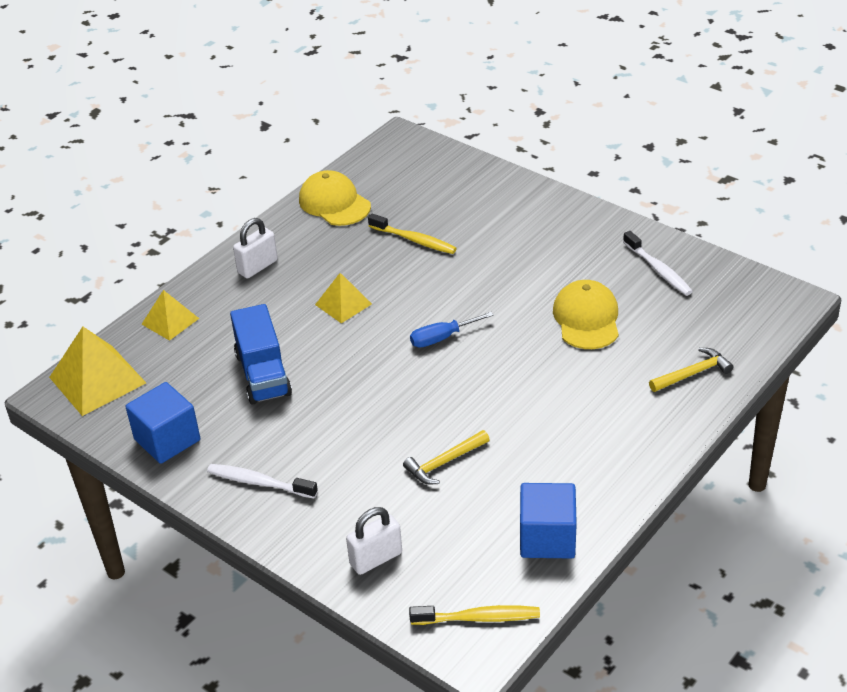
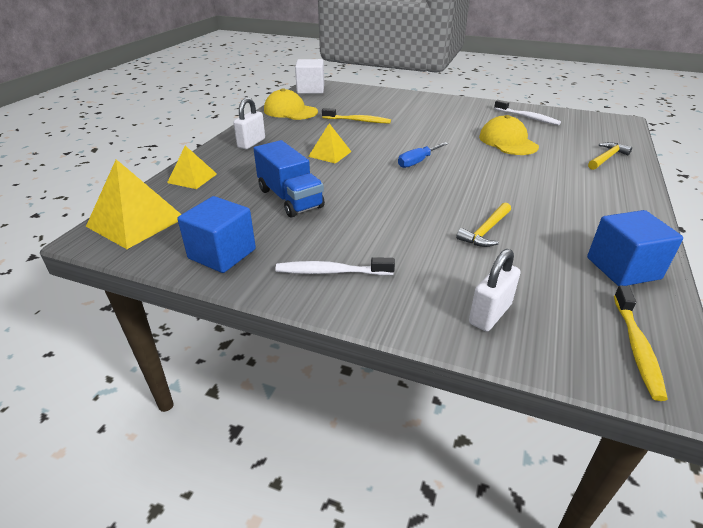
camera: 20 degrees left, 5 degrees down
(386, 151) = (310, 89): none -> white cube
(479, 618) = (636, 347): yellow toothbrush -> yellow toothbrush turned 120 degrees clockwise

